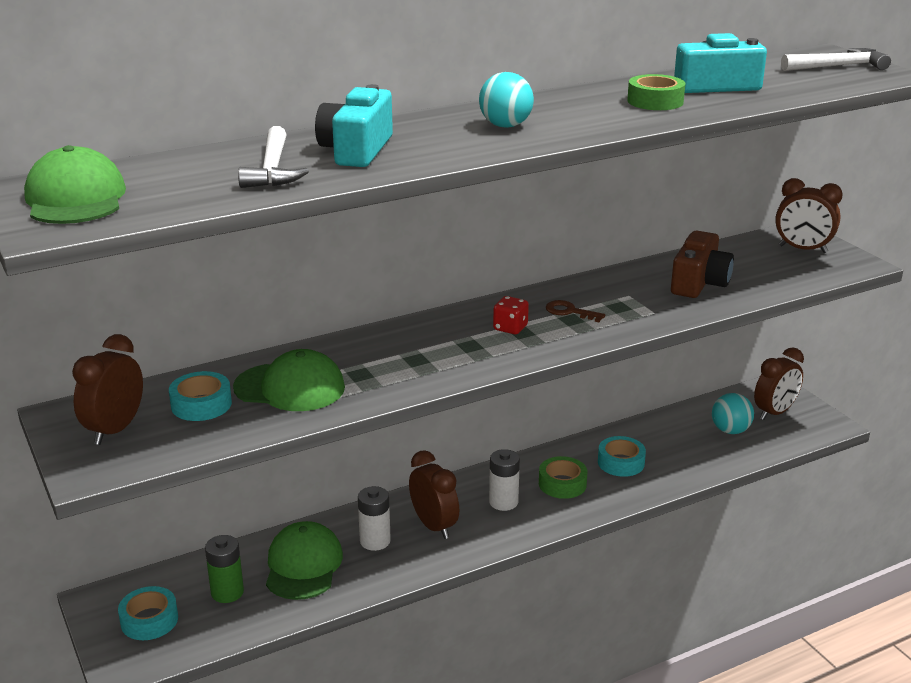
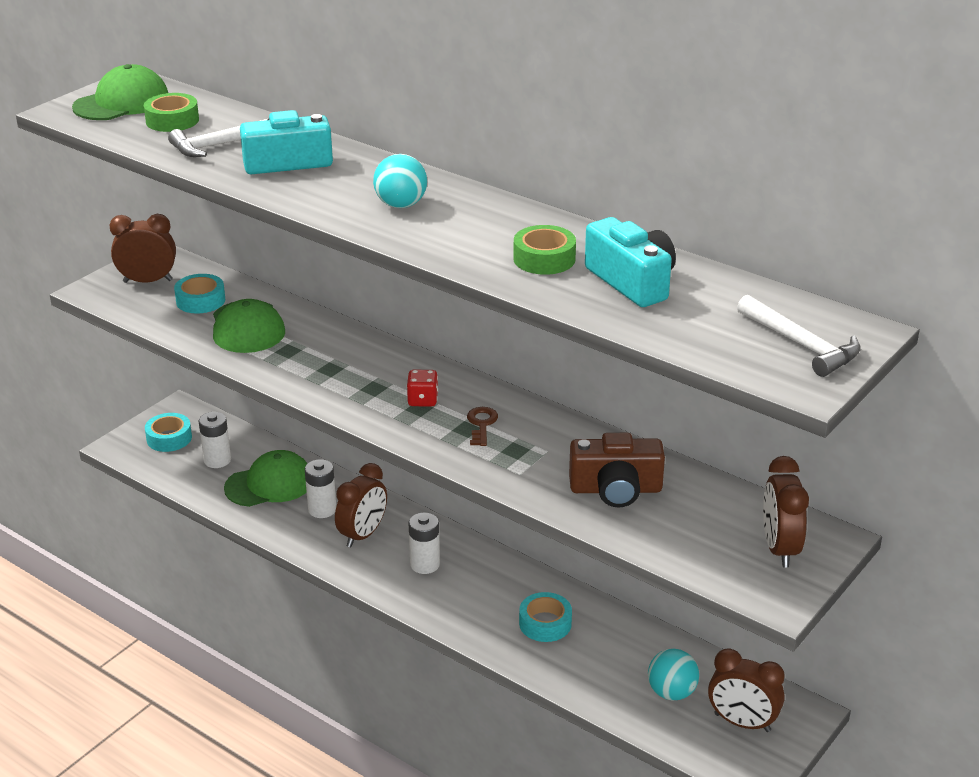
camera: 65 degrees right, 5 degrees up
(227, 592) = (217, 460): green battery -> white battery
(562, 484) = (479, 593): green tape -> green tape (172, 120)

